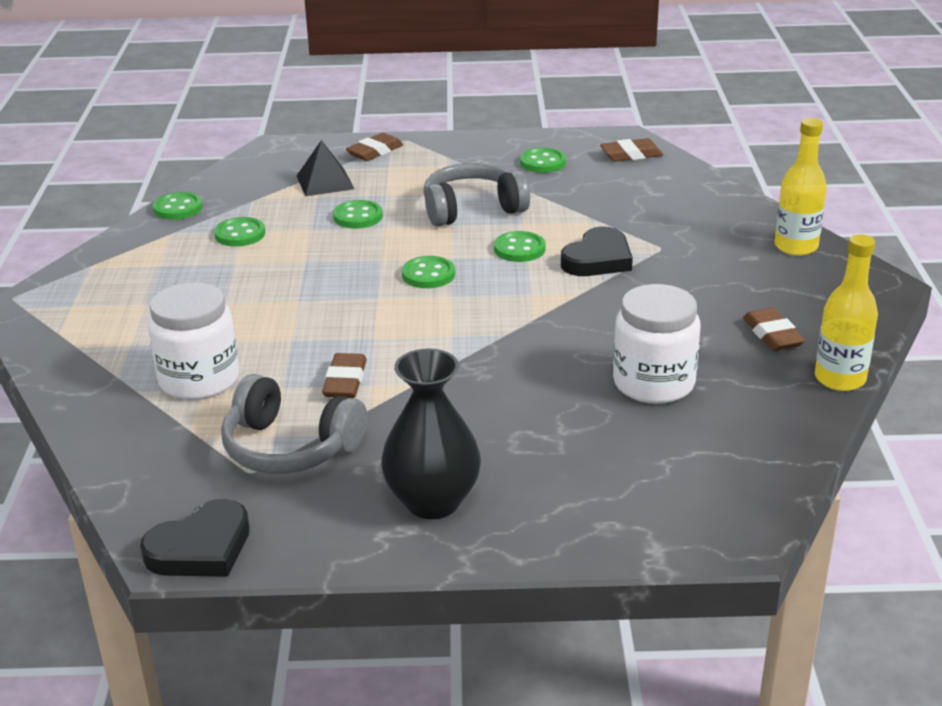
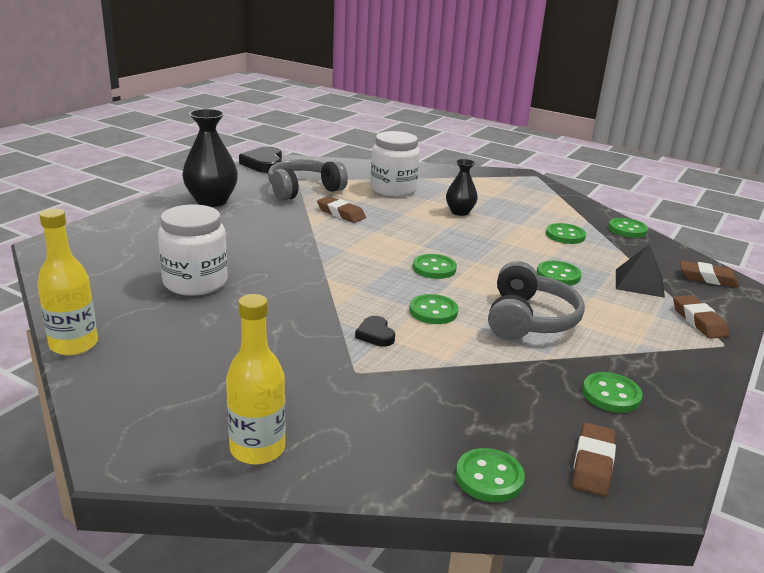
camera: 120 degrees right, 5 degrees down
(237, 308) = (460, 212): none -> black vase
(598, 259) = (375, 334): black heart -> black heart, size x0.56
(694, 177) = (489, 477): none -> green button
(772, 335) = (163, 349): brown eraser -> brown eraser (707, 278)

